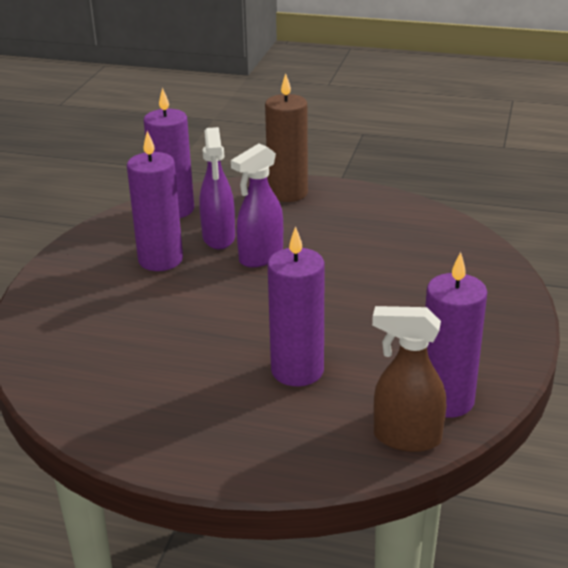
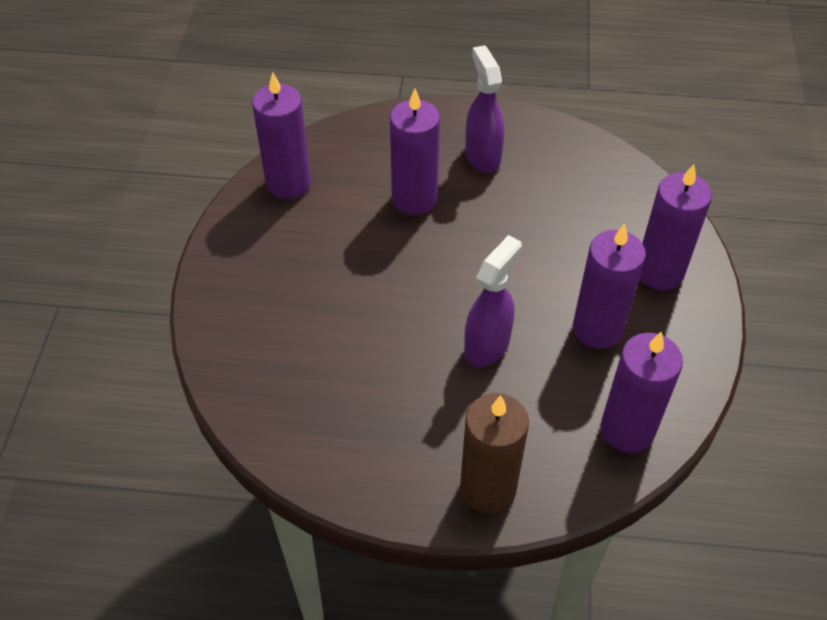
camera: 170 degrees right, 20 degrees up
(77, 291) = (659, 272): none -> purple candle
(219, 238) = (547, 375): purple spray bottle -> purple spray bottle (482, 156)
(406, 438) = (321, 148): brown spray bottle -> none

